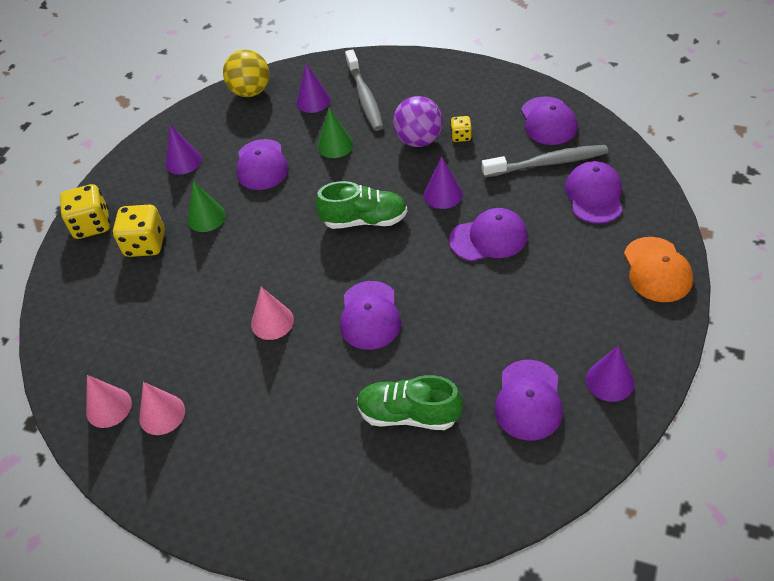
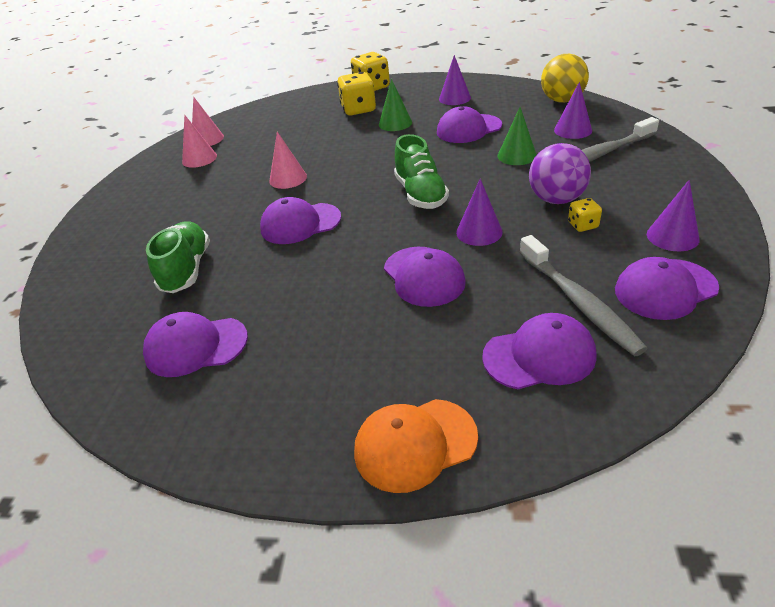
camera: 75 degrees right, 10 degrees down
(610, 381) = (218, 413): purple cone -> purple cone (672, 236)

